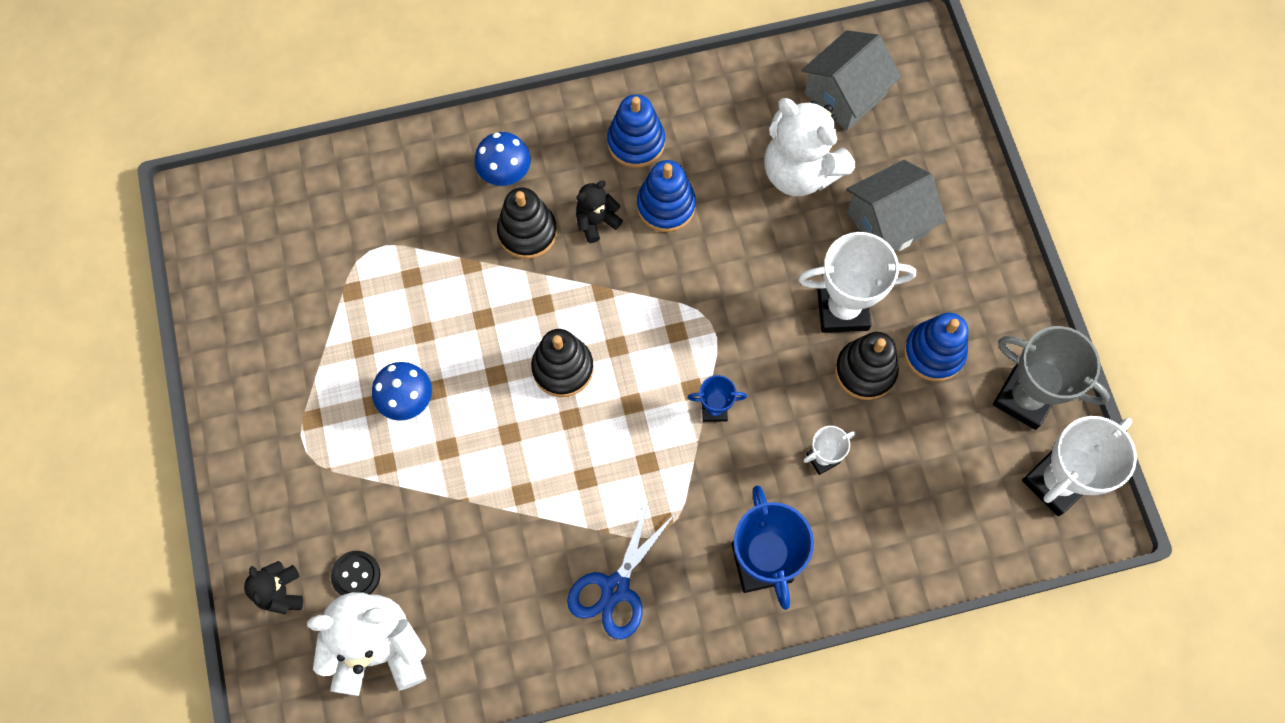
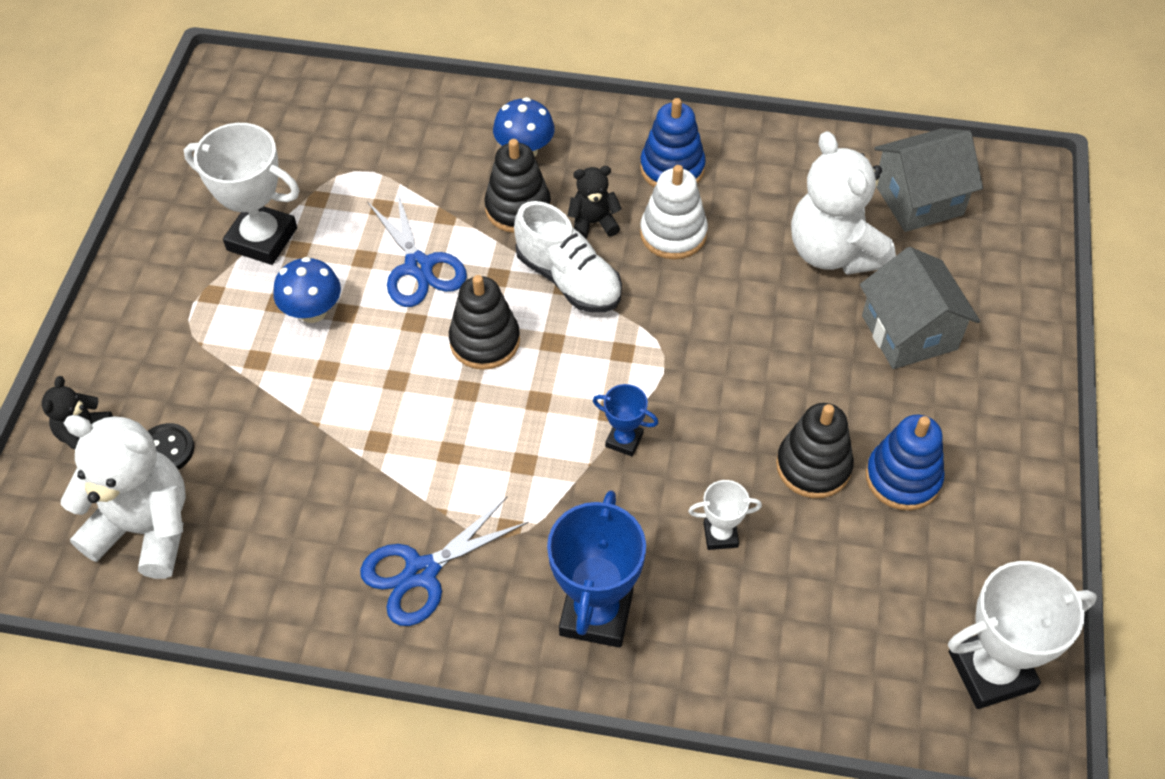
camera: 25 degrees right, 15 degrees down
(473, 322) = (419, 267): none -> blue scissors
(602, 283) = (568, 279): none -> white shoe
(666, 206) = (673, 234): blue stacking toy -> white stacking toy
(842, 309) = (817, 397): white trophy -> white trophy (262, 239)
(887, 223) = (909, 332): grey house -> grey house turned 75 degrees clockwise
(1024, 398) = (992, 565): grey trophy -> none

